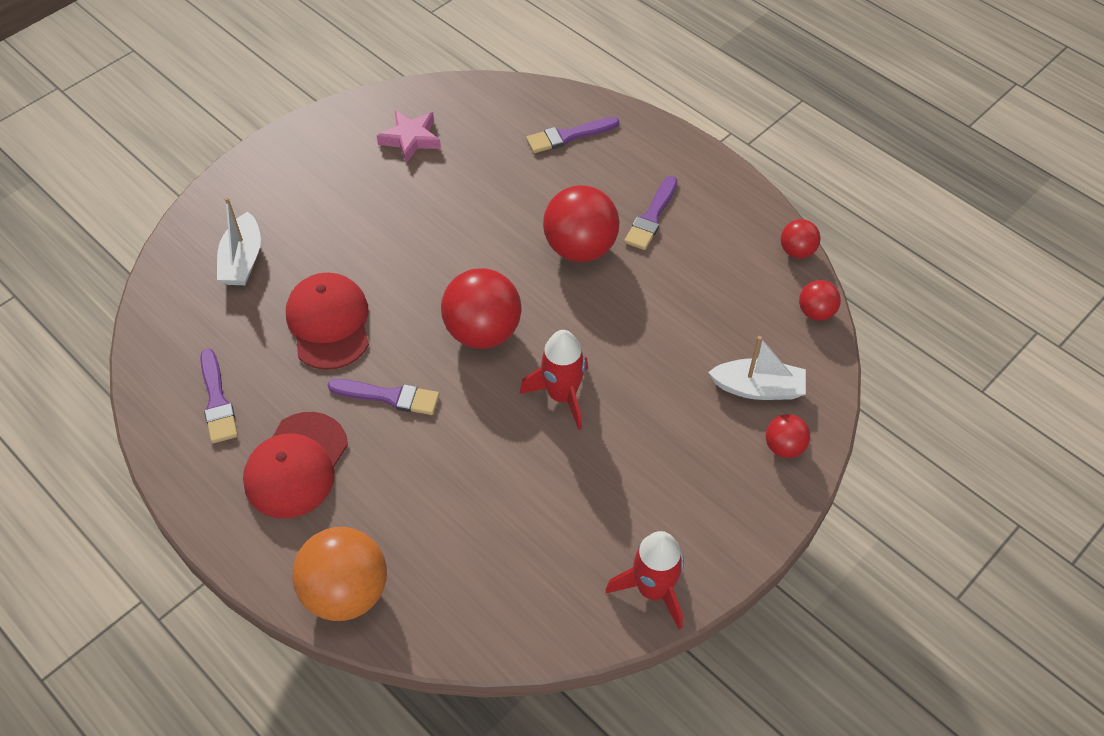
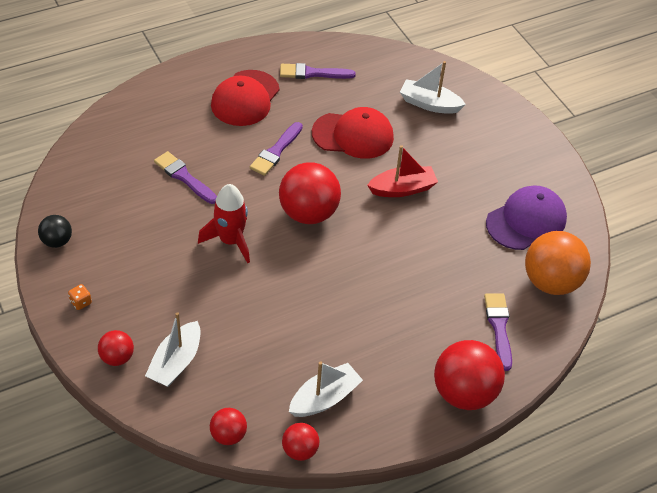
camera: 105 degrees right, 5 degrees down
(296, 465) = (245, 98): red cap -> red cap turned 105 degrees counterclockwise
(346, 592) = (145, 102): orange ball -> orange ball (551, 282)
(405, 253) = (402, 189): none -> red boat
(411, 139) = (526, 221): pink star -> purple cap
(580, 248) = (365, 295): red ball -> red ball (464, 393)
(651, 216) = (381, 355): purple brush -> purple brush (184, 177)
(653, 590) = (57, 241): red rocket -> black ball
(728, 248) = (325, 398): none -> white boat
(731, 518) = (81, 302): none -> orange dice

